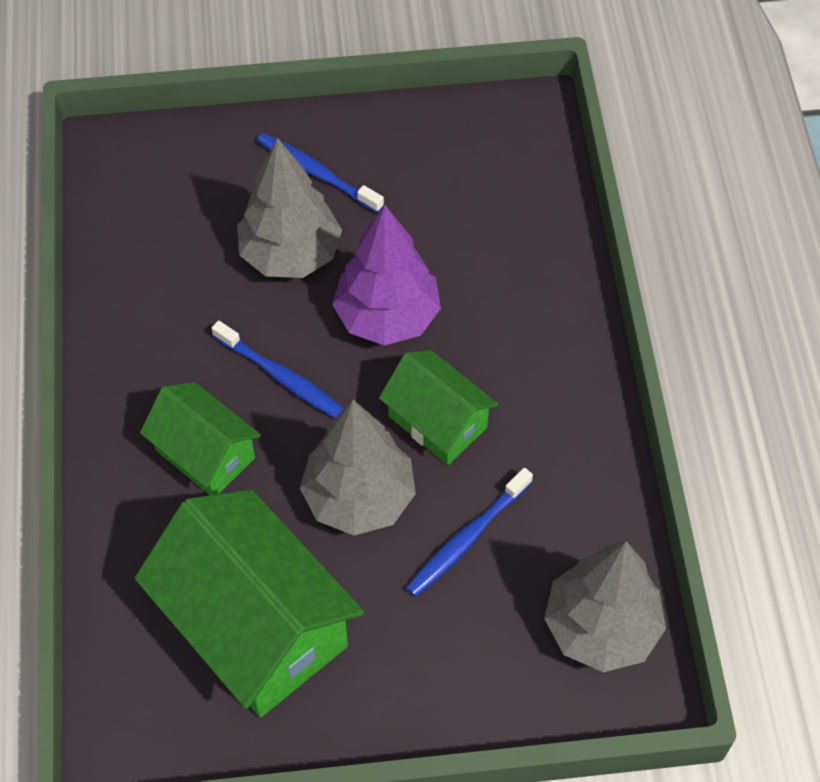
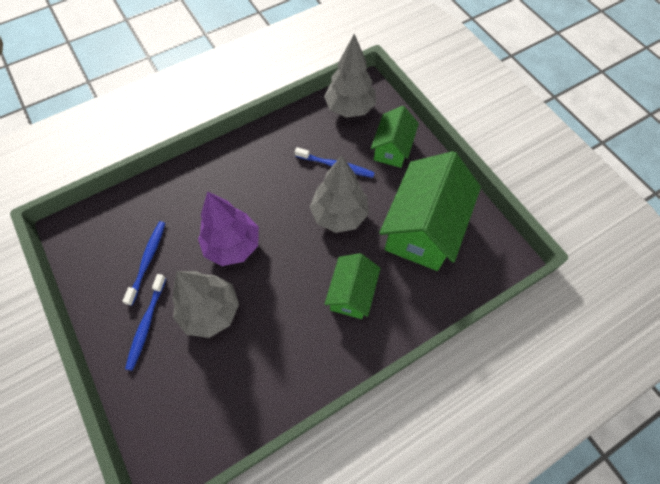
camera: 115 degrees left, 5 degrees up
(282, 377) = (290, 278): blue toothbrush -> blue toothbrush (148, 260)
(437, 422) = (283, 199): green house -> green house (392, 148)

